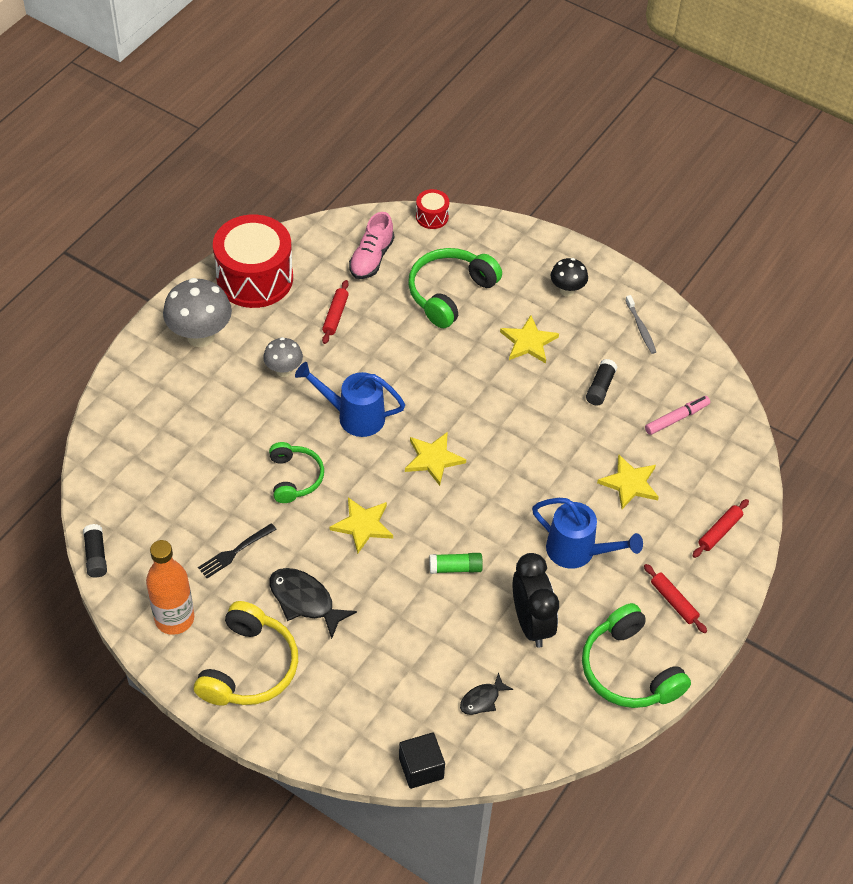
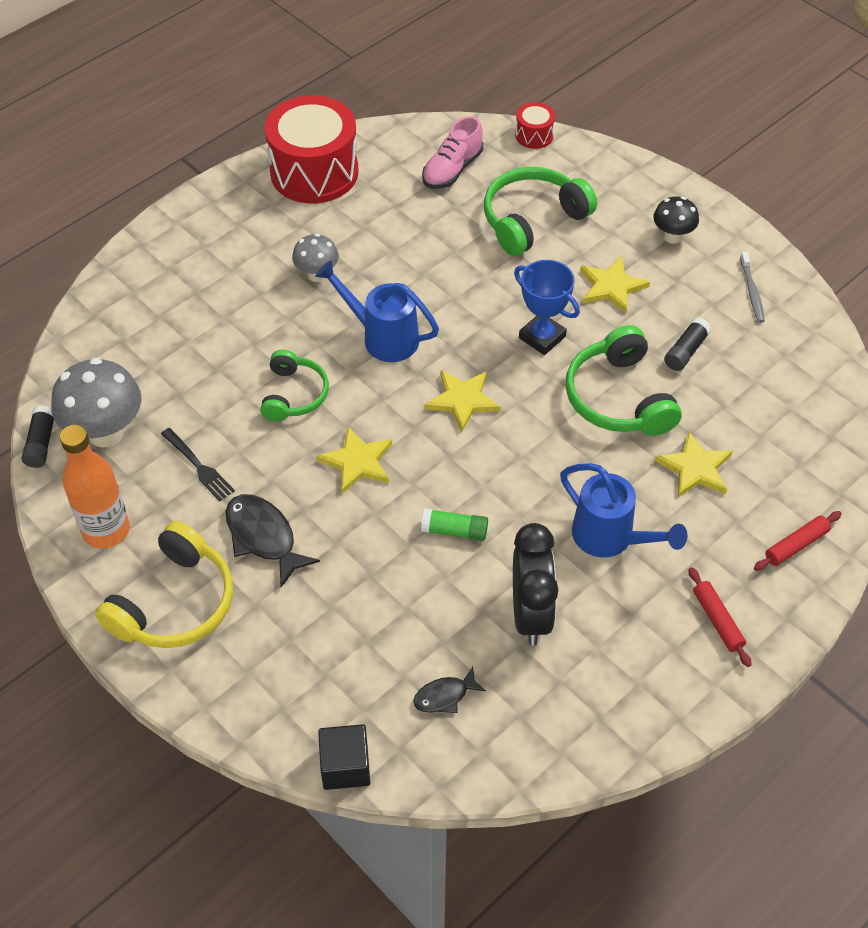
camera: 15 degrees right, 0 degrees up
(200, 336) = (235, 224): grey mushroom -> grey mushroom (106, 433)
(234, 552) = (199, 467): black fork -> black fork turned 105 degrees counterclockwise
(335, 315) = (393, 224): red rolling pin -> none
(483, 394) = (542, 337): none -> blue trophy
(629, 670) = (640, 695): green headphones -> green headphones (619, 398)
(677, 418) = (772, 402): pink marker -> none

